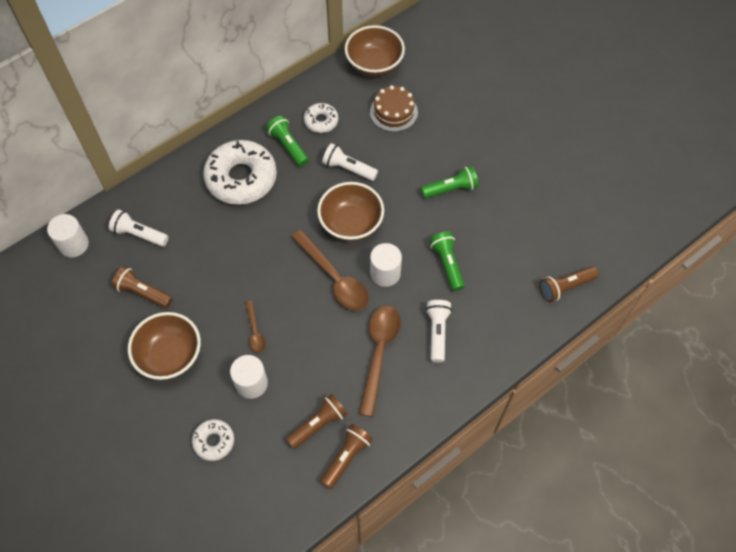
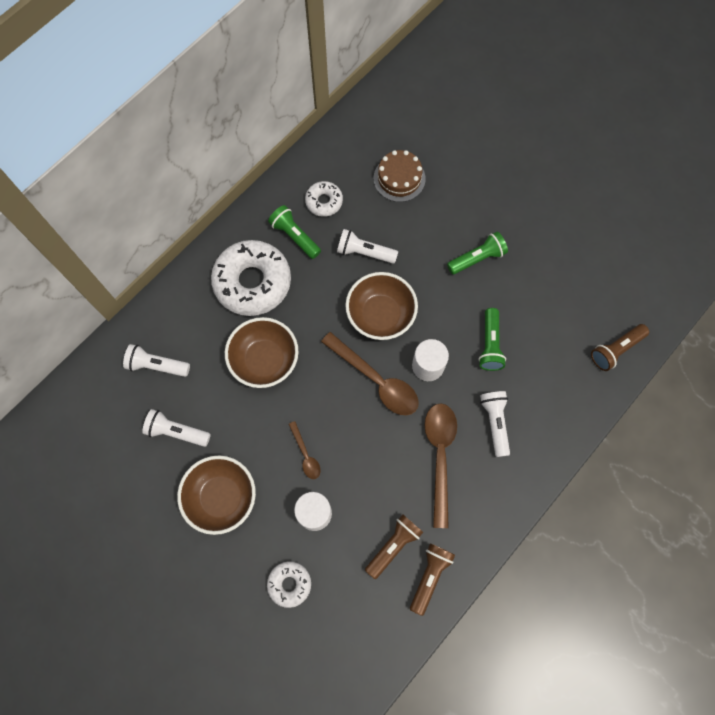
camera: 10 degrees left, 10 degrees up
(73, 244) = (88, 389): white cylinder -> none
(143, 293) = (177, 432): brown flashlight -> white flashlight
(374, 64) = (367, 125): brown bowl -> brown bowl (265, 360)
(447, 264) = (490, 344): green flashlight -> green flashlight turned 150 degrees counterclockwise

